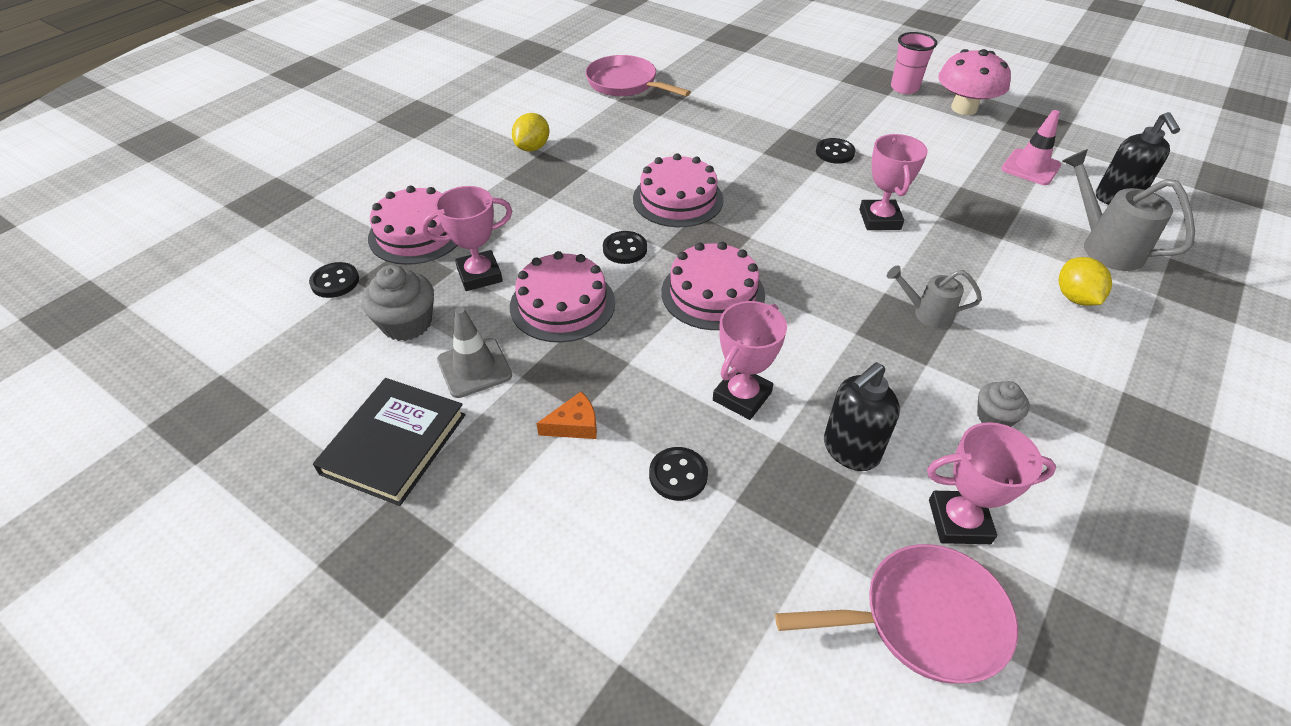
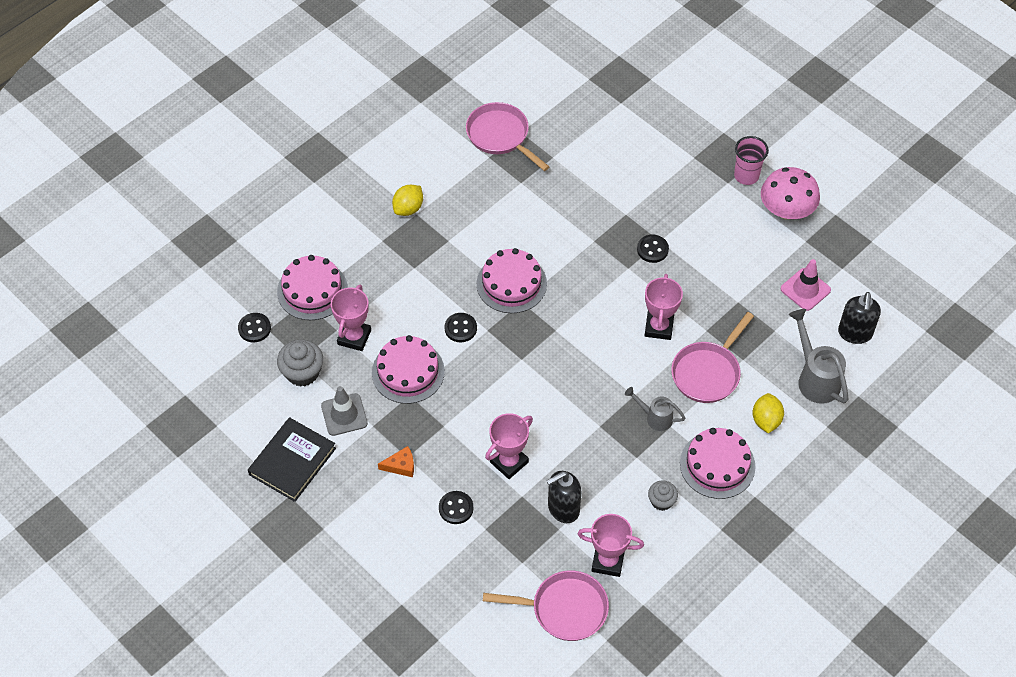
camera: 10 degrees right, 10 degrees up
(479, 275) = (354, 337): pink trophy -> pink trophy turned 60 degrees counterclockwise
(713, 293) = (513, 378): pink cake -> pink cake (717, 465)
(967, 256) = (708, 372): none -> pink pan

